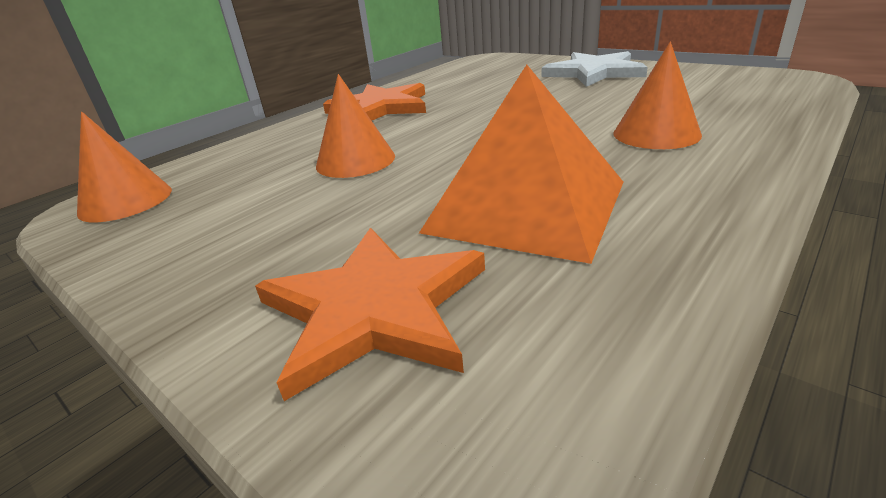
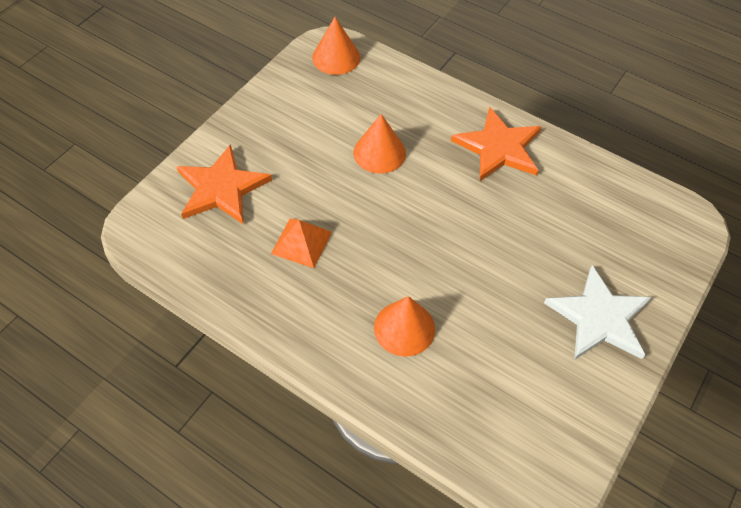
camera: 80 degrees right, 25 degrees up
(526, 206) = (301, 242): orange pyramid -> orange pyramid, size x0.52

